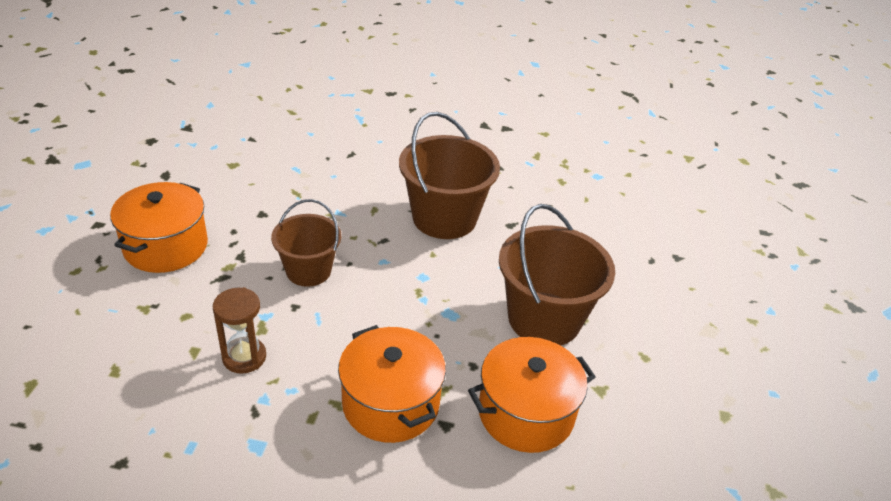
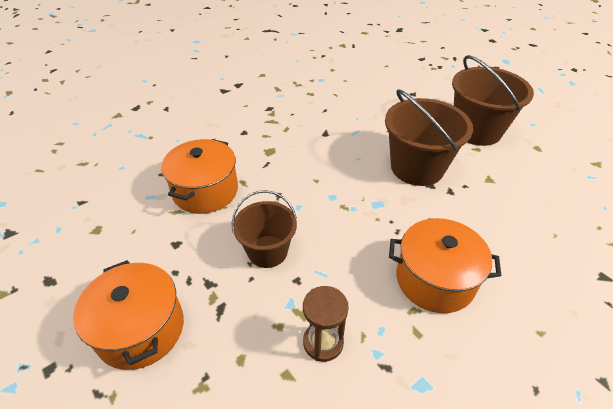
camera: 45 degrees left, 5 degrees up
(444, 218) = (288, 156): brown bucket -> brown bucket (476, 130)
(526, 413) = (487, 220): orange pot -> orange pot (205, 191)

